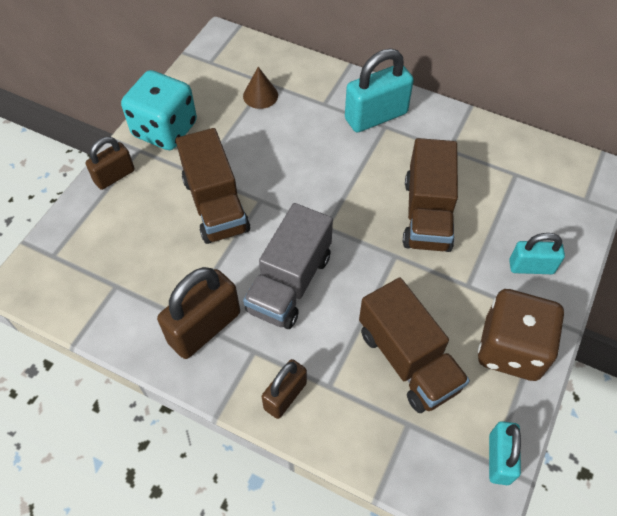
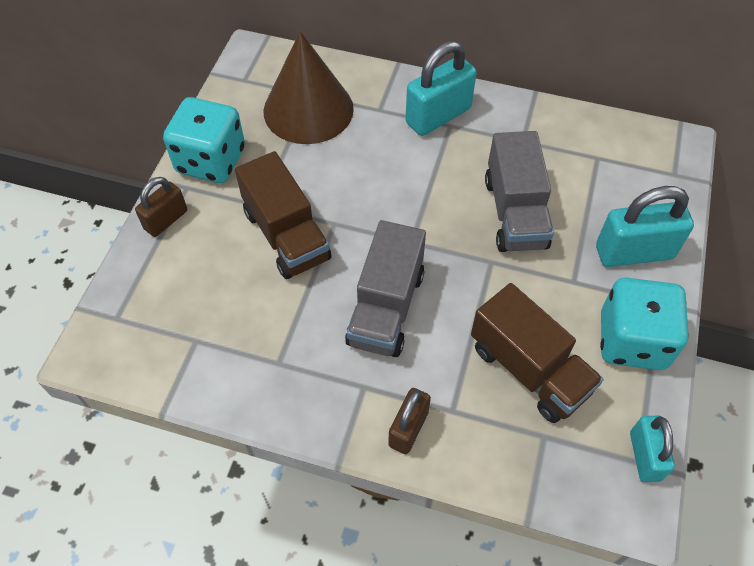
camera: 10 degrees left, 0 degrees up
(204, 327) = (304, 370): brown padlock -> none
(260, 95) = (308, 109): brown cone -> brown cone, size x2.32
(427, 214) = (515, 213): brown truck -> grey truck
(511, 349) = (632, 341): brown dice -> turquoise dice
(531, 267) = (634, 252): turquoise padlock -> turquoise padlock, size x1.62

